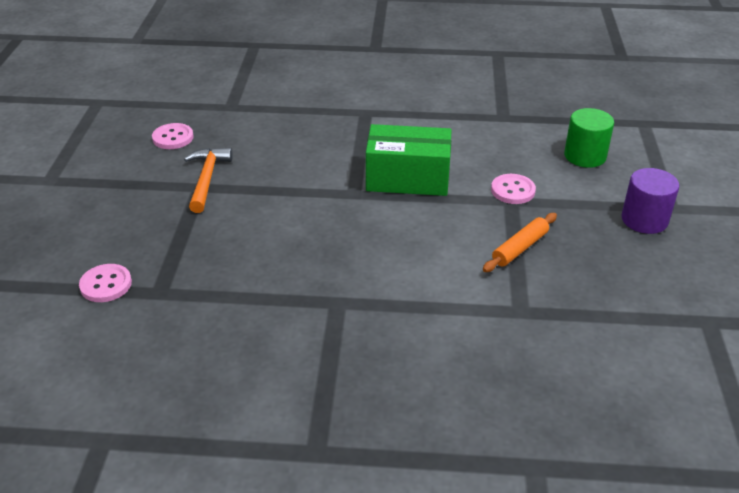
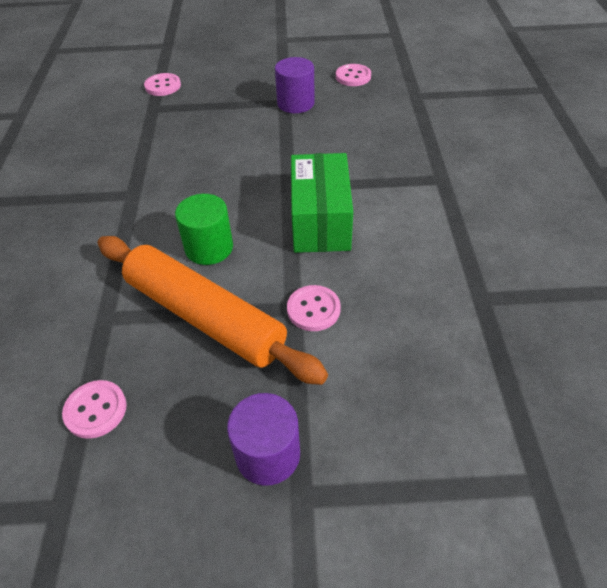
camera: 85 degrees right, 10 degrees up
(207, 179) = (295, 103): orange hammer -> purple cylinder
(520, 248) = (204, 316): orange rolling pin -> orange rolling pin, size x2.20
(585, 156) = (411, 390): green cylinder -> green cylinder (209, 248)
(621, 308) = (95, 410): none -> pink button

